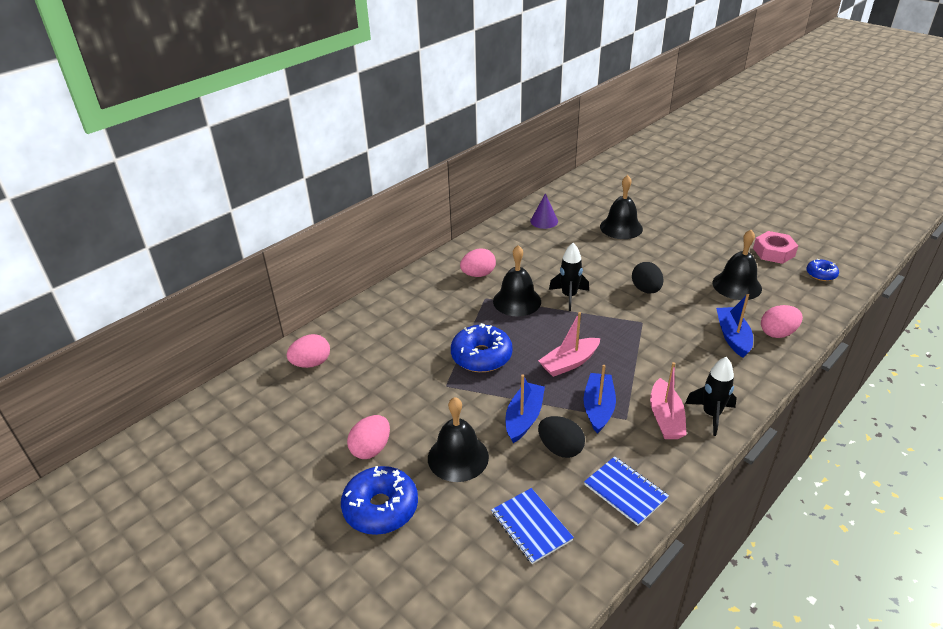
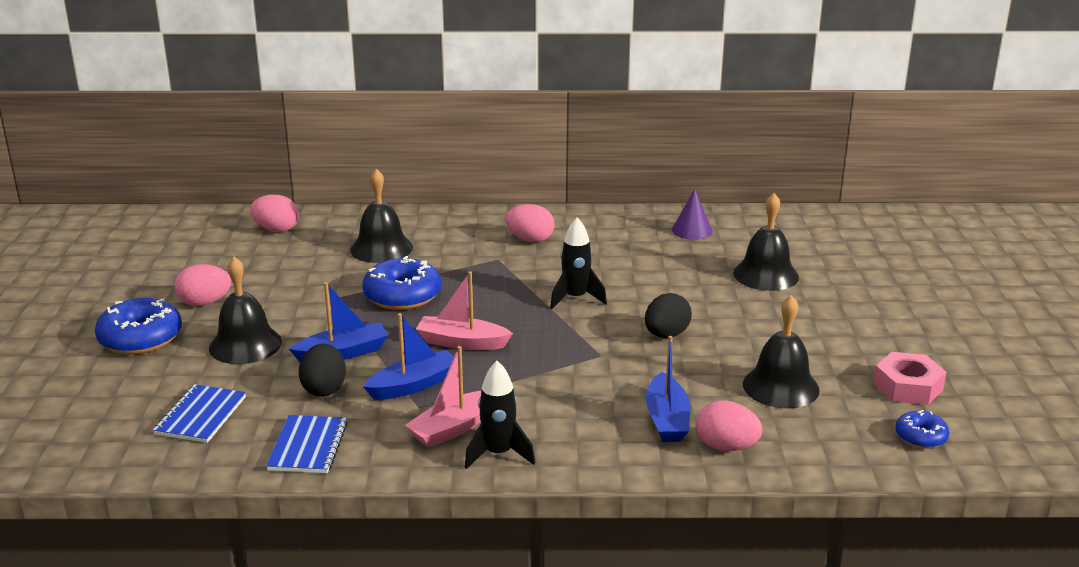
camera: 45 degrees right, 10 degrees down
(517, 301) = (519, 276): black bell -> black bell (381, 248)
(733, 337) = (667, 419): blue boat -> blue boat turned 135 degrees clockwise

